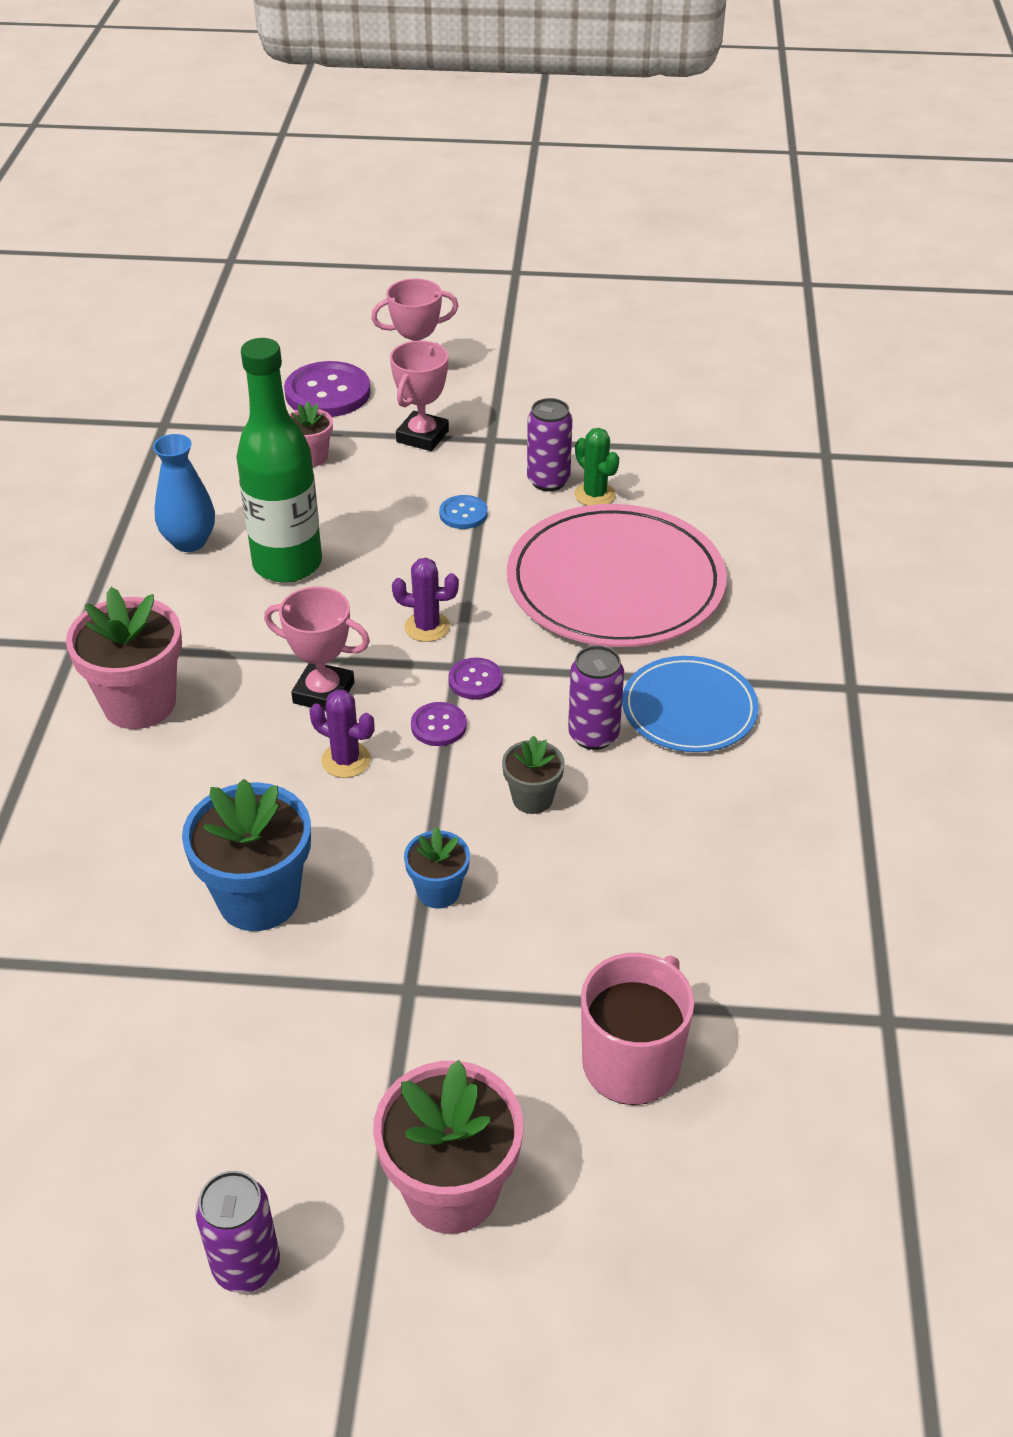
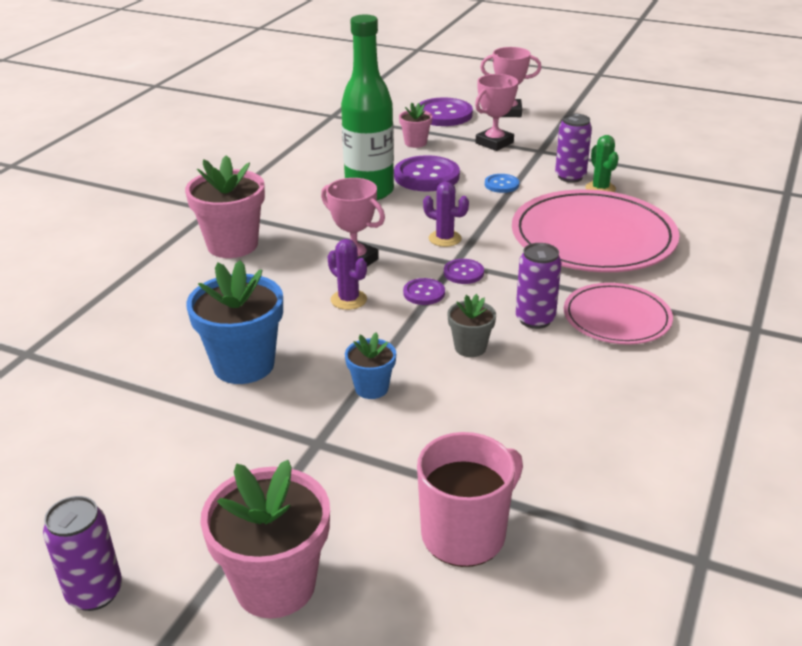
camera: 20 degrees right, 10 degrees down
(189, 541) = (314, 171): blue vase -> none
(354, 518) = (426, 176): none -> purple button
(689, 709) = (616, 318): blue plate -> pink plate

